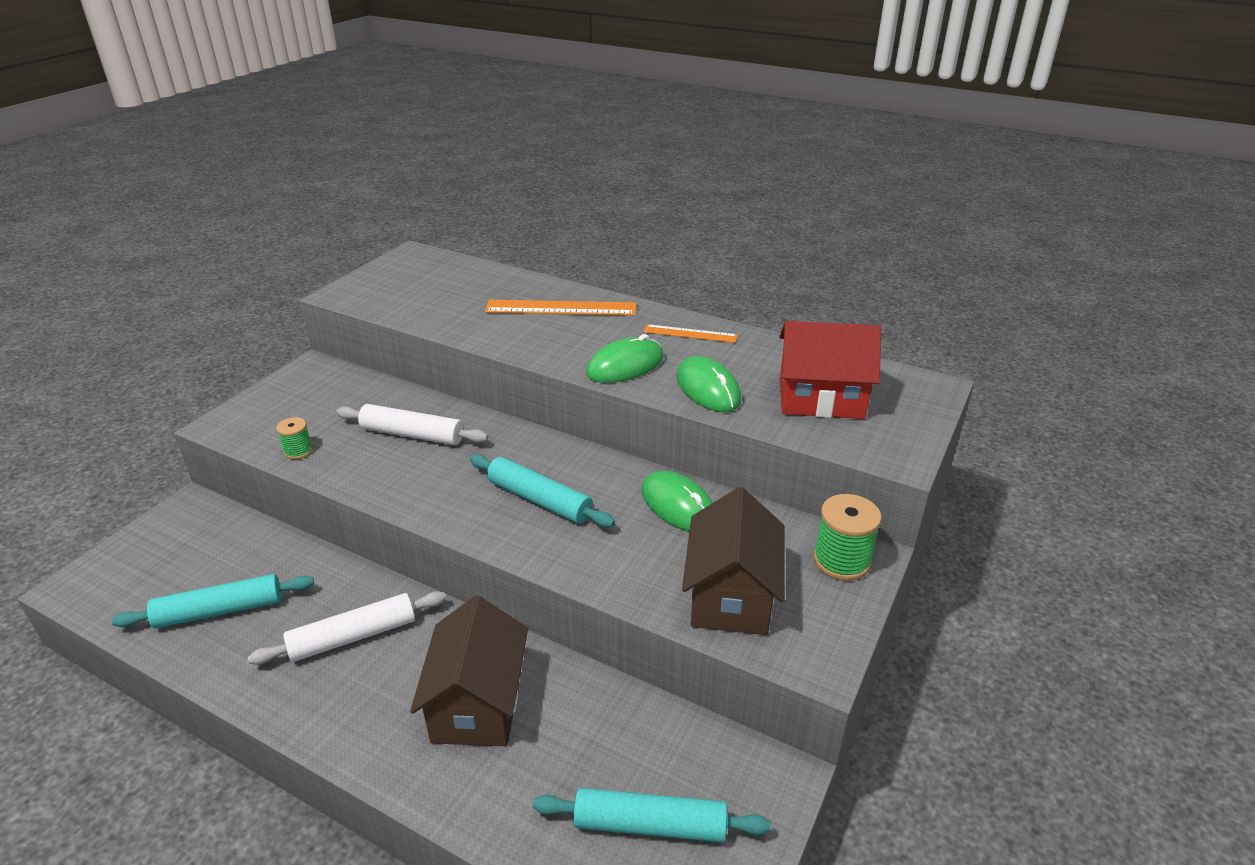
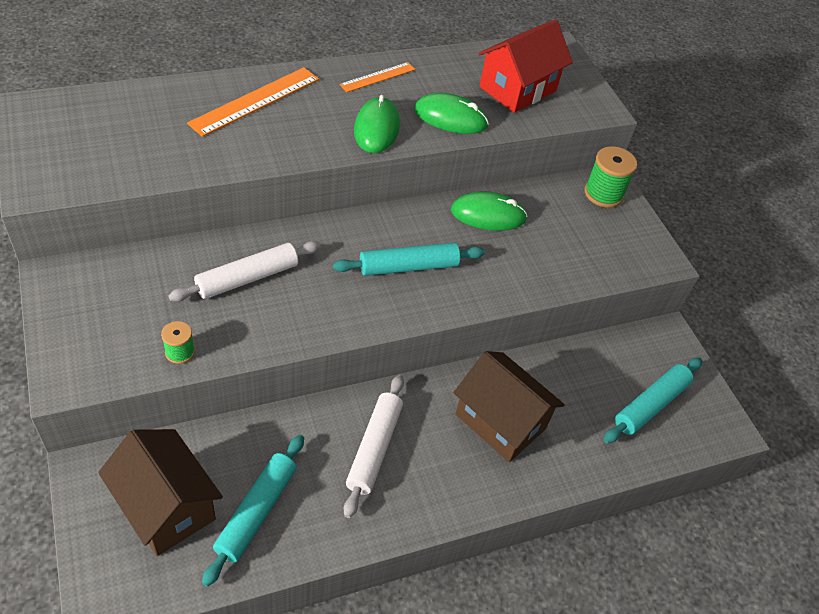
camera: 55 degrees left, 15 degrees up
(731, 596) = (584, 252): brown house -> brown house (166, 506)

